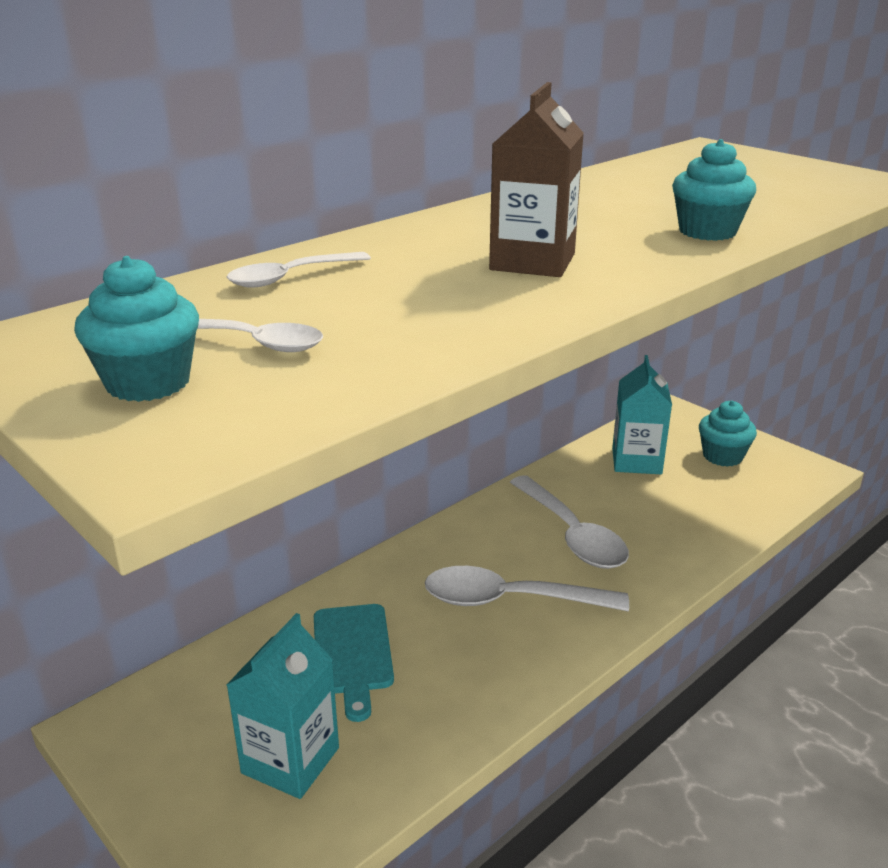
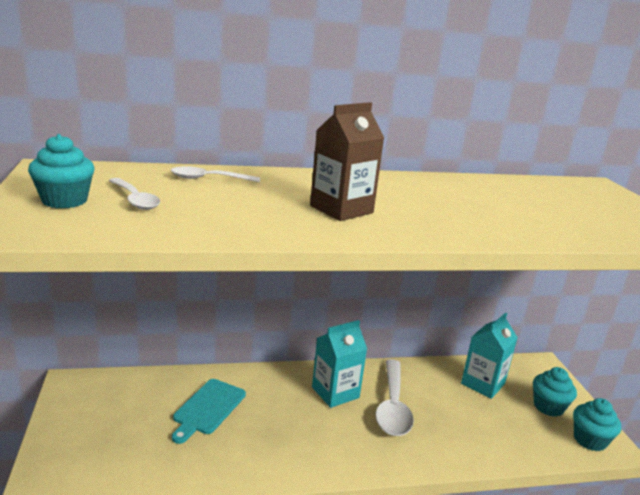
camera: 30 degrees right, 5 degrees down
(290, 760) = (126, 443): turquoise carton -> turquoise carton (335, 392)
(510, 600) = (317, 424): white spoon -> none
(707, 232) = (483, 227): turquoise cupcake -> turquoise cupcake (589, 440)

